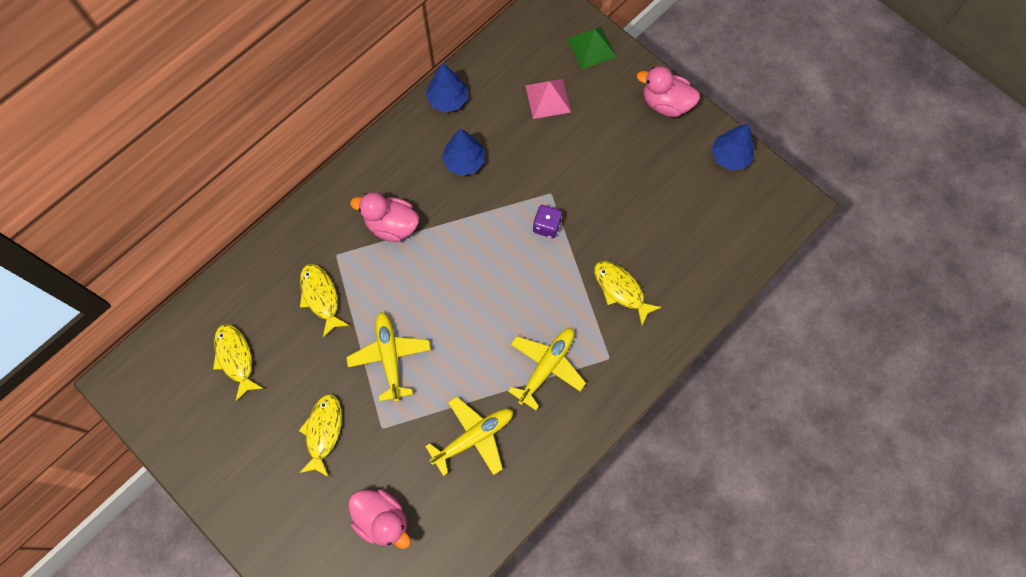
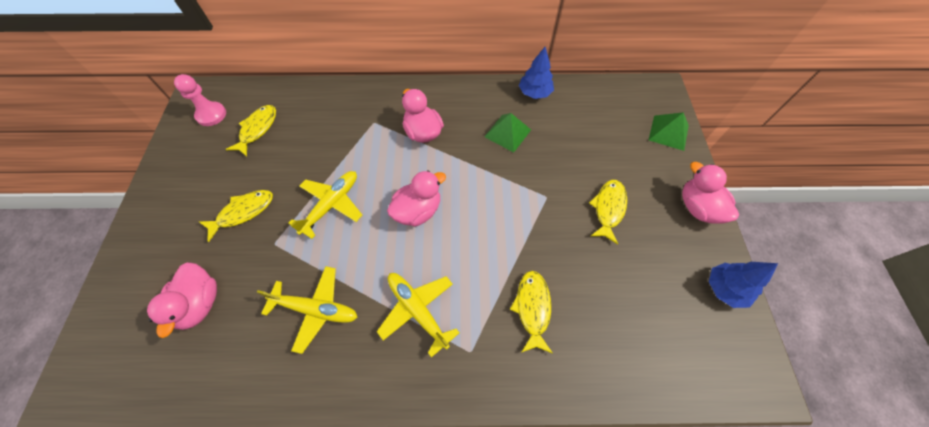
camera: 45 degrees right, 10 degrees down
(169, 387) = (211, 115): none -> pink pawn
(321, 297) = (338, 137): yellow fish -> yellow fish (608, 209)
(464, 161) = (507, 133): blue tree -> green pyramid
(465, 296) = (418, 211): none -> pink duck
(546, 367) = (418, 311): yellow plane -> yellow plane turned 120 degrees counterclockwise
(547, 226) = (521, 215): purple dice -> none
(548, 98) = (604, 139): pink pyramid -> none

